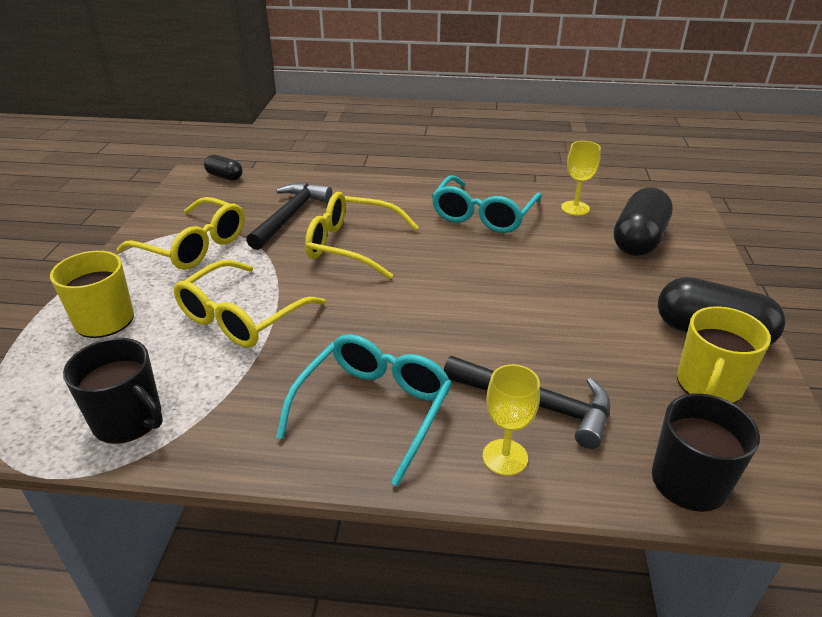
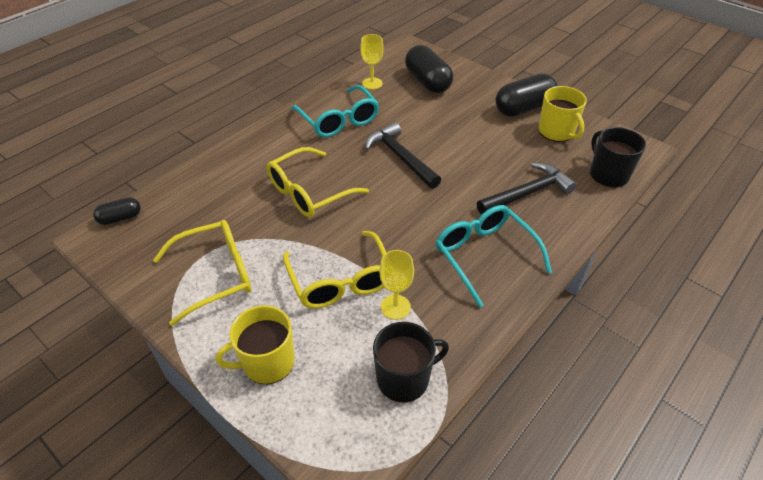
camera: 55 degrees left, 10 degrees up
(290, 216) = (233, 206): black hammer -> black hammer (400, 157)
(505, 457) = (556, 223): yellow goblet -> yellow goblet (395, 307)

